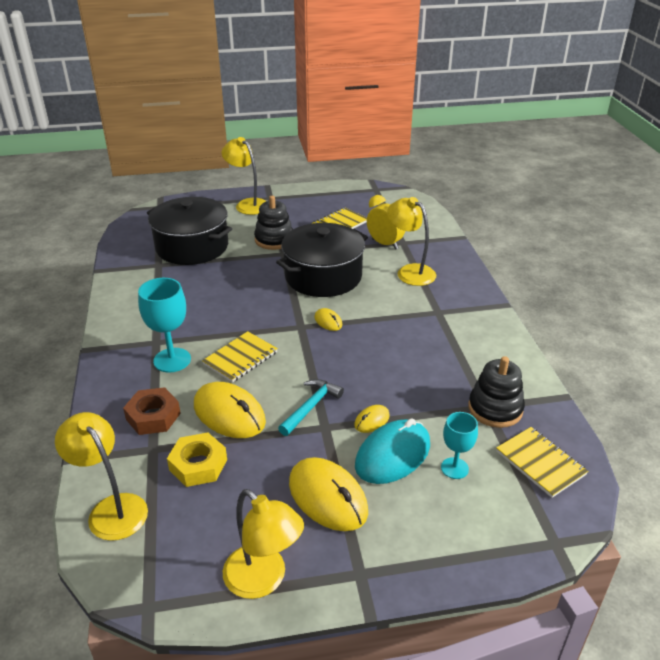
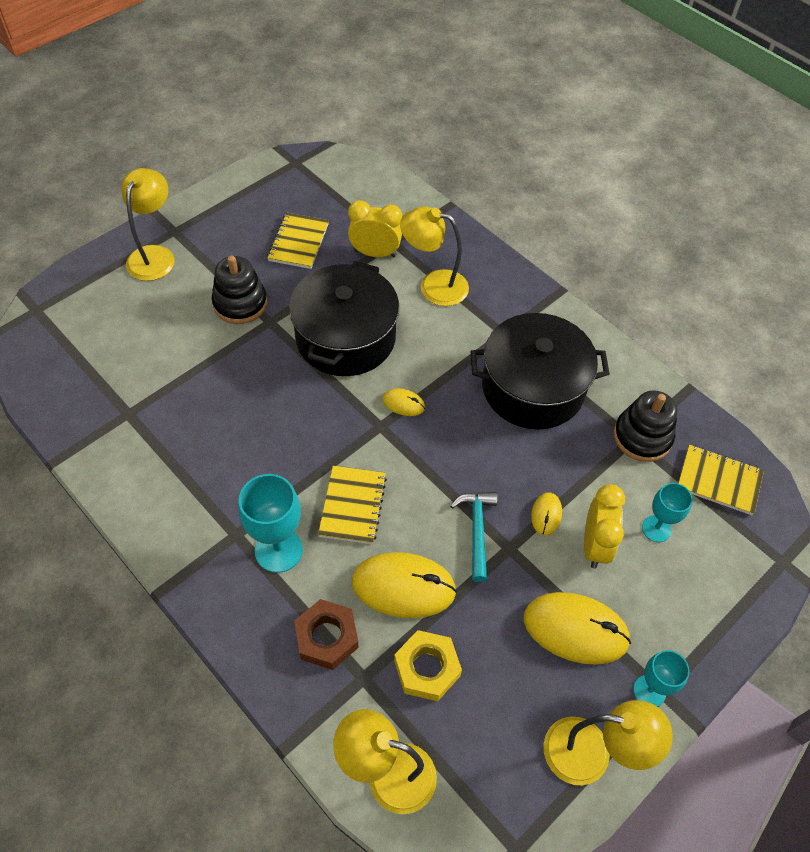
camera: 35 degrees left, 20 degrees up
(192, 247) = (145, 362): black pot -> black pot (533, 388)
(248, 204) = (155, 255): yellow lamp -> yellow lamp turned 90 degrees clockwise
(350, 566) = (649, 691): none -> turquoise goblet
(392, 455) = (594, 545): turquoise mouse -> yellow clock

